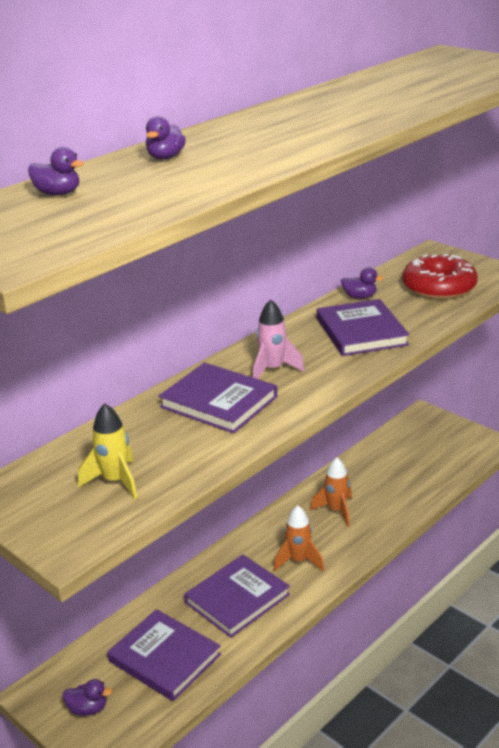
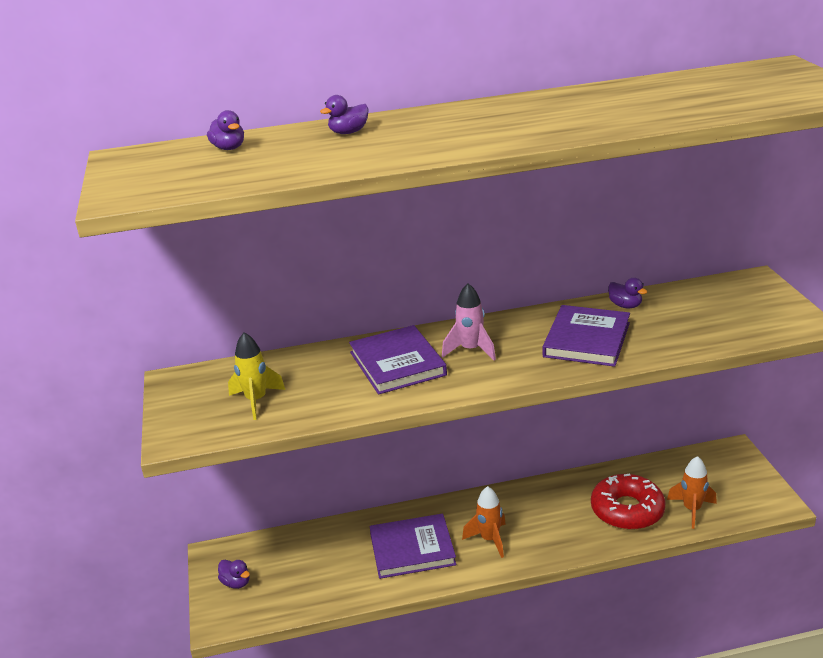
camera: 35 degrees right, 0 degrees up
(164, 658) = (318, 571): purple book -> none
(336, 511) = (562, 509): orange rocket -> orange rocket (692, 510)
(439, 287) = (714, 318): red donut -> red donut (627, 510)

